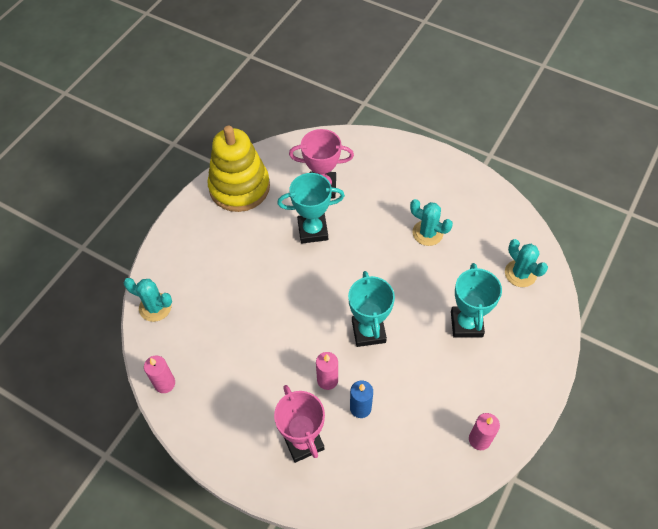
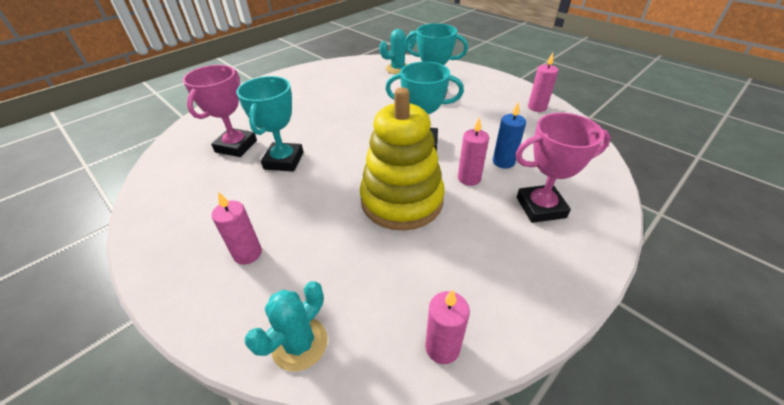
camera: 75 degrees left, 15 degrees down
(212, 251) = (247, 253): none -> pink candle
(239, 187) = (172, 210): yellow stacking toy -> yellow stacking toy (402, 200)
(427, 233) = (336, 98): turquoise cactus -> none

